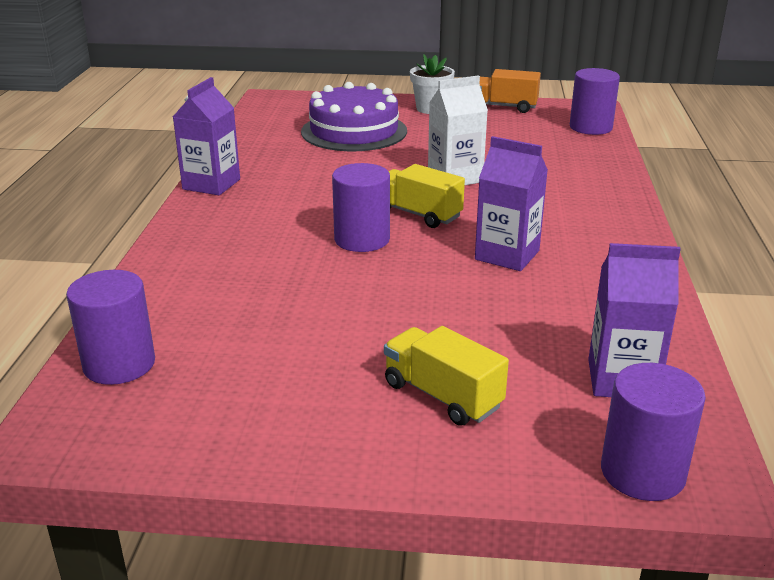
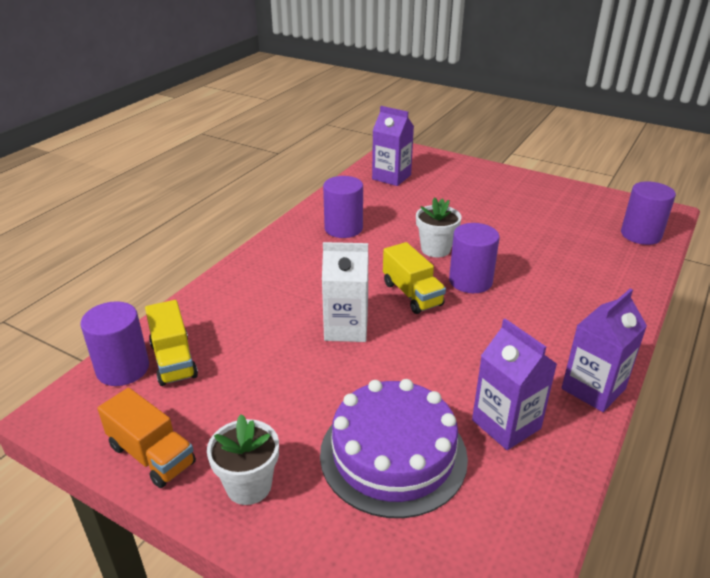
camera: 155 degrees left, 5 degrees up
(430, 265) = (435, 249): none -> white flower pot
(442, 396) = (477, 188): yellow truck -> yellow truck (173, 360)
(507, 255) = (379, 244): purple carton -> purple carton (506, 424)
(642, 472) = (419, 154): purple cylinder -> purple cylinder (343, 228)

